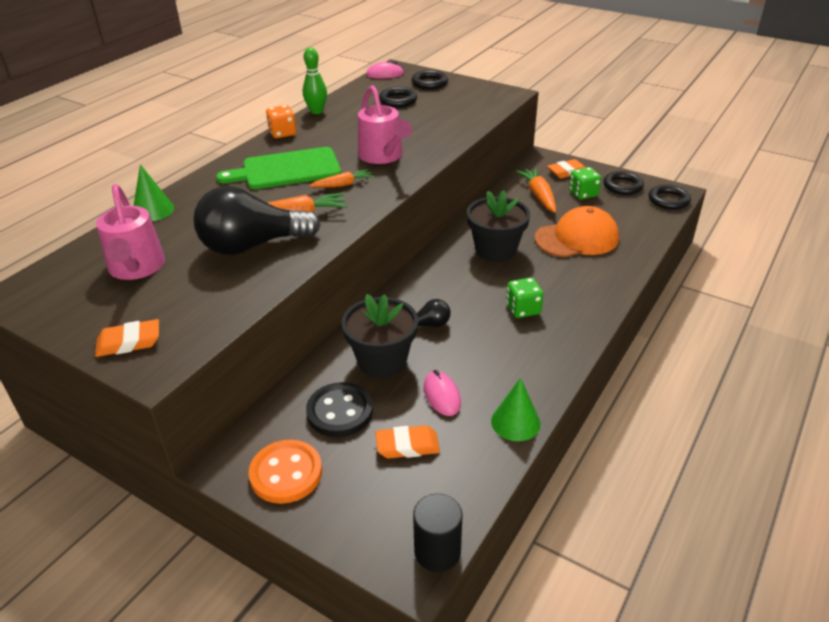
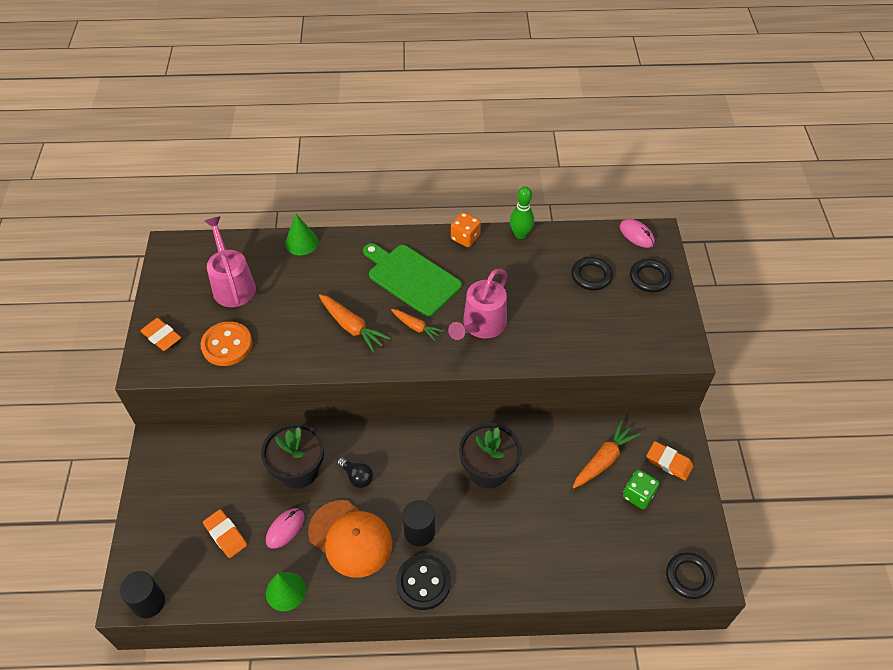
camera: 55 degrees right, 15 degrees up
(136, 268) = (232, 284): pink watering can -> pink watering can turned 120 degrees clockwise
(252, 245) = (298, 327): black light bulb -> none
(286, 473) = (166, 481): orange button -> orange button (227, 345)
(340, 412) = (234, 476): black button -> black button (423, 583)
(523, 309) = (419, 532): green dice -> black cylinder
(577, 238) = (554, 524): orange cap -> orange cap (350, 538)
(622, 186) = (682, 523): black ring -> none

